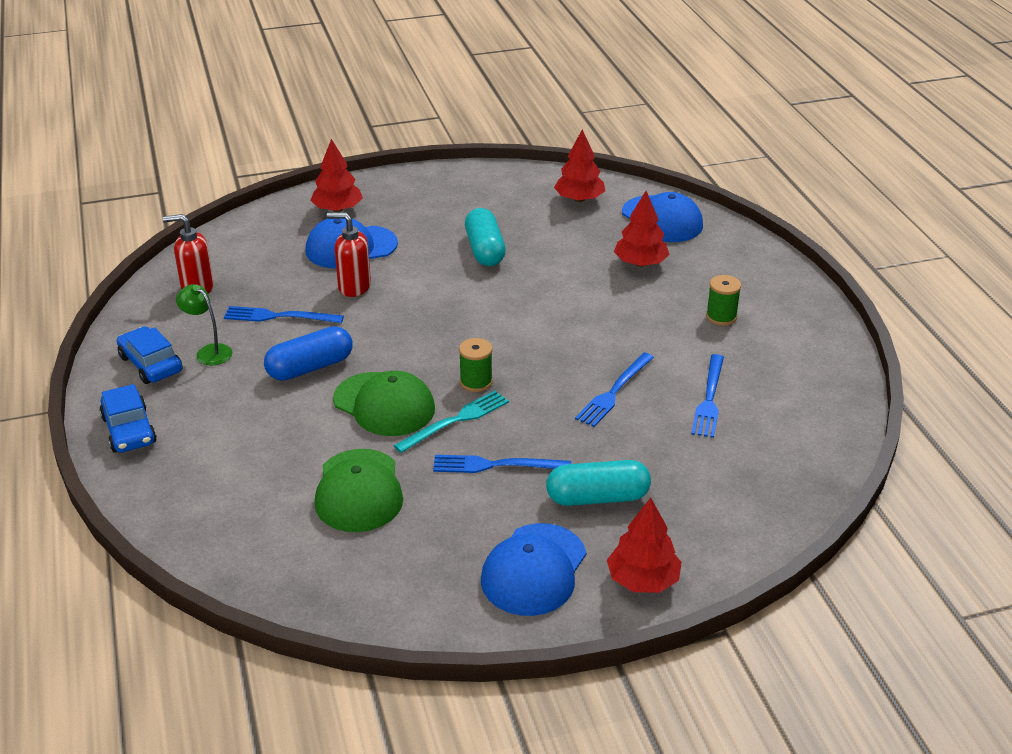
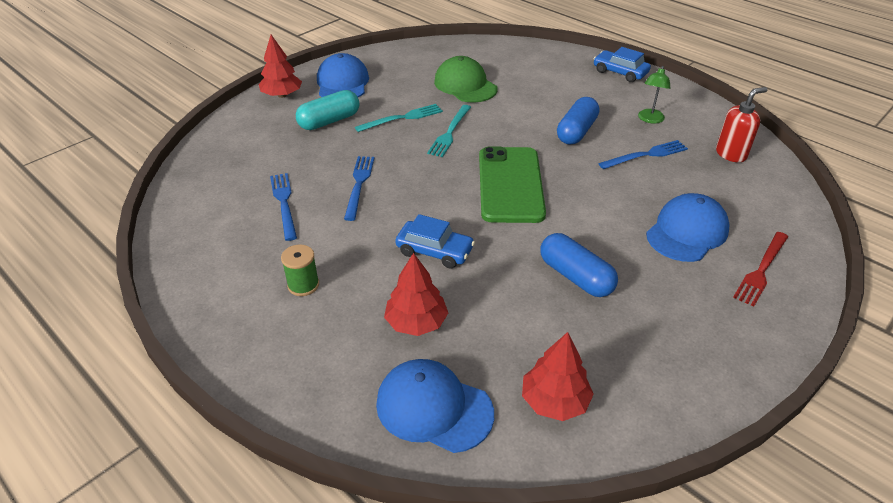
camera: 150 degrees right, 5 degrees up
(151, 364) = (668, 102): blue car -> blue car (434, 251)
(209, 352) = (649, 119): green lamp -> green lamp turned 105 degrees clockwise
(337, 209) = (761, 270): red tree -> red fork
(354, 287) = (631, 196): red soap dispenser -> none
(384, 404) = (503, 127): green cap -> none
(454, 336) = (510, 185): none -> green phone
(476, 382) = (461, 159): green spool -> none
(484, 250) = (575, 276): turquoise capsule -> blue capsule
(496, 465) = (402, 118): blue fork -> turquoise fork

